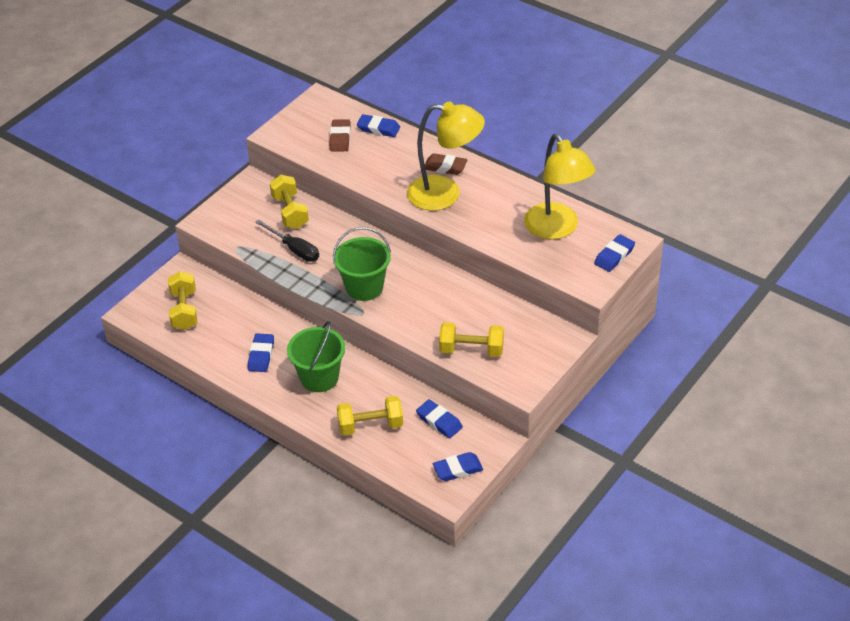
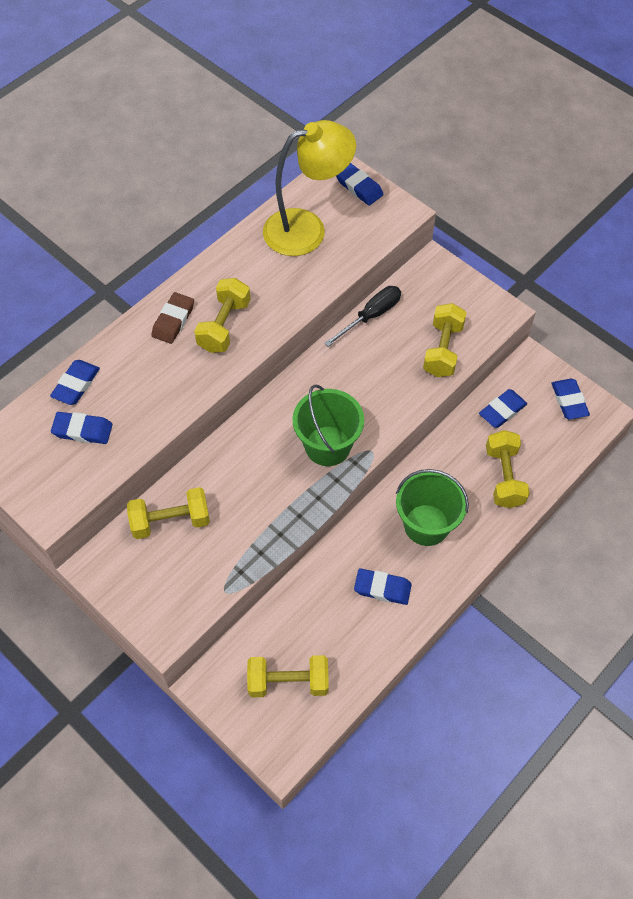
camera: 85 degrees left, 15 degrees up
(294, 249) = (245, 519): black screwdriver -> black screwdriver (371, 316)
(340, 138) = (82, 430): brown eraser -> blue eraser
(445, 194) = (224, 326): yellow lamp -> yellow dumbbell

